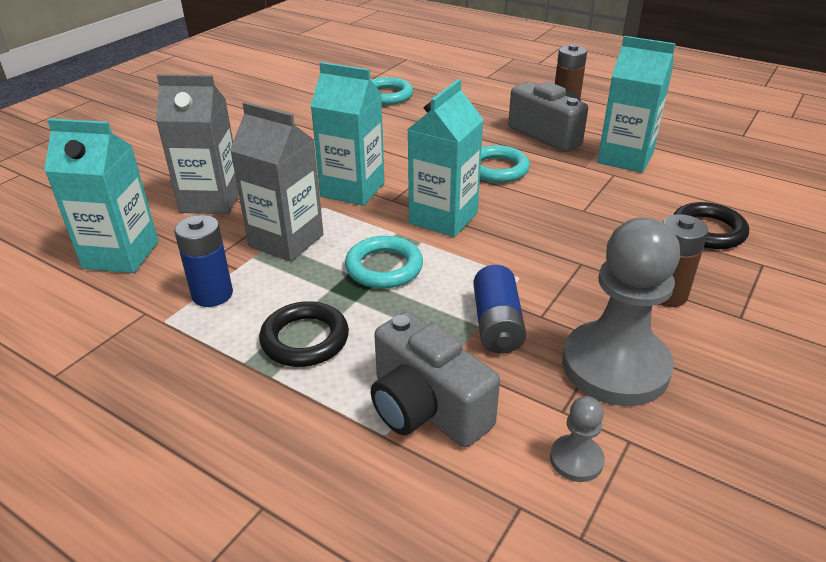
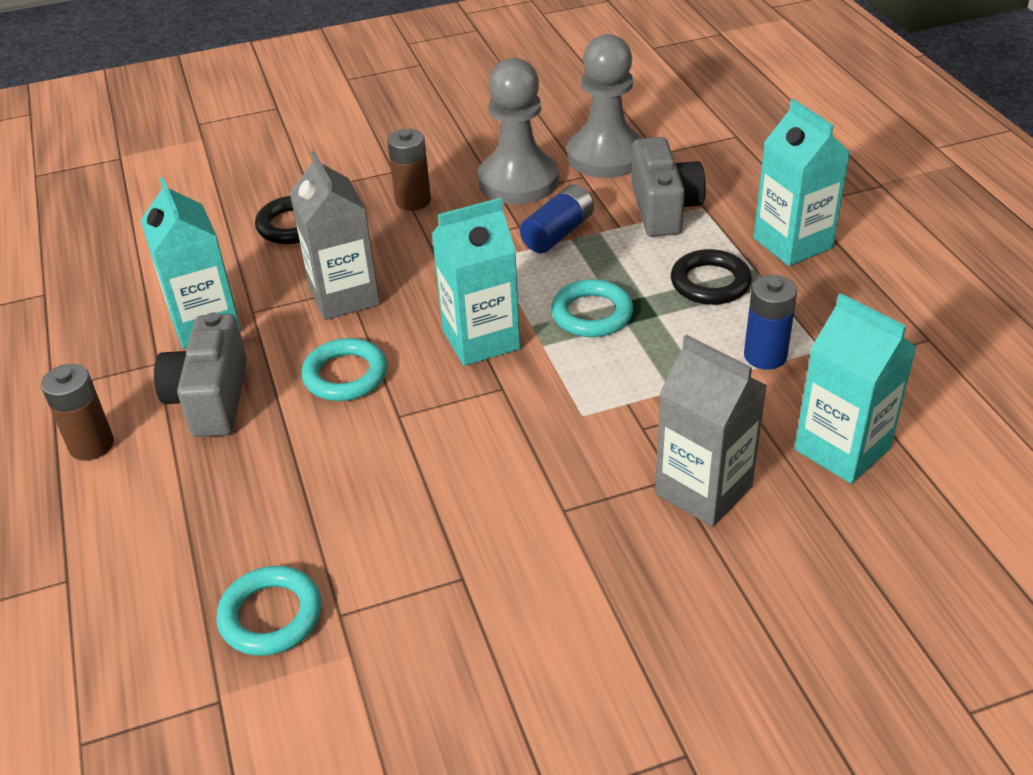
camera: 140 degrees left, 5 degrees up
(286, 240) = (657, 385): grey carton -> grey carton (344, 296)
(352, 190) = (528, 424): turquoise carton -> turquoise carton (792, 243)
(576, 460) = (606, 156): grey pawn -> grey pawn, size x2.30

